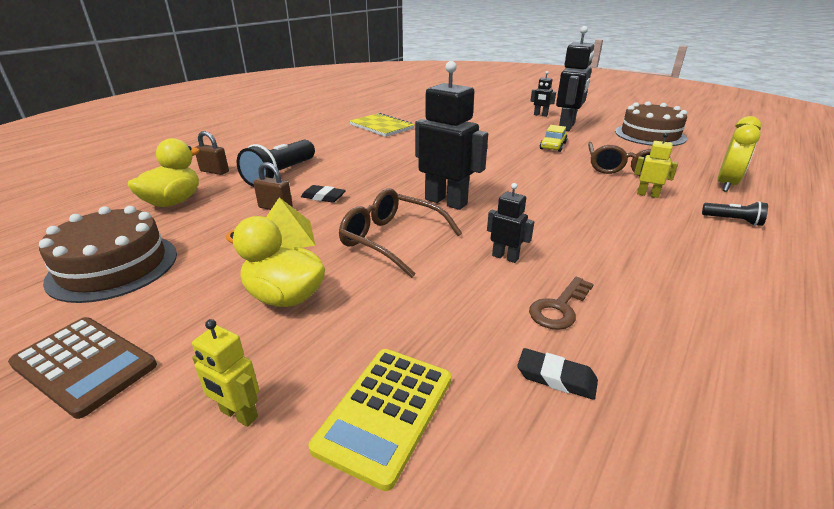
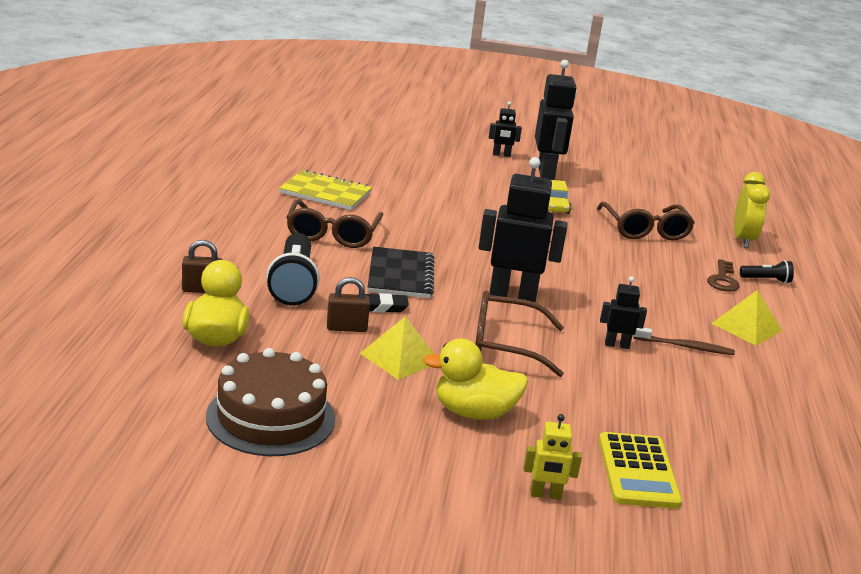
camera: 30 degrees left, 5 degrees down
(84, 365) = (384, 494): brown calculator -> none
(353, 149) = (332, 234): none -> brown glasses
(368, 178) = (400, 275): none -> black notebook
(556, 377) = (723, 428): black eraser -> none
(559, 308) = (690, 380): brown key -> brown key (723, 279)
(583, 271) = (685, 347): none -> brown toothbrush
(647, 194) = (685, 260): yellow robot -> none
(649, 135) = (640, 178): brown cake -> none
(677, 262) = (747, 327): none -> yellow pyramid

